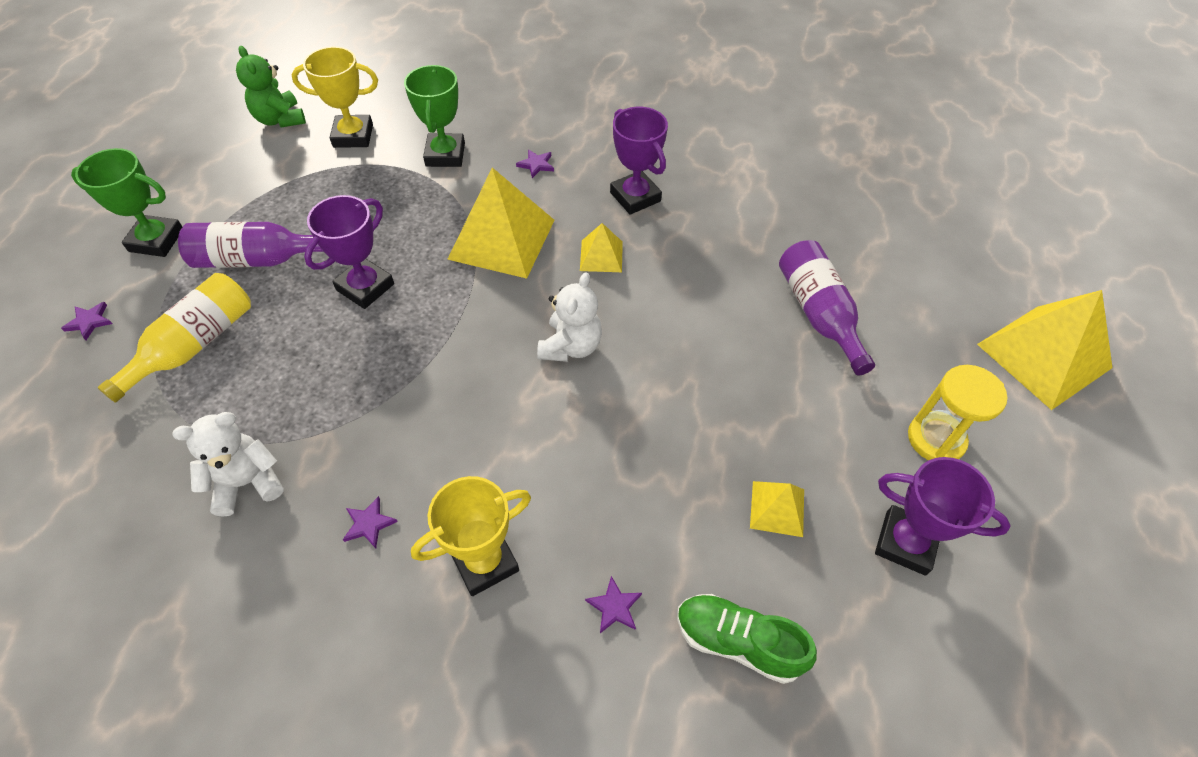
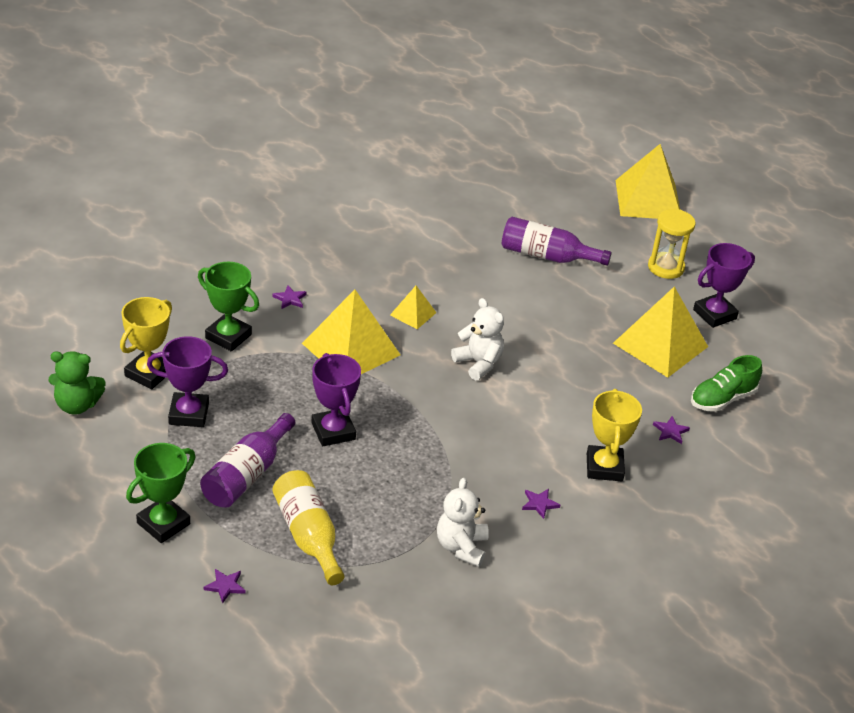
camera: 60 degrees left, 15 degrees down
(635, 197) = (373, 272): purple trophy -> purple trophy (189, 414)
(777, 508) = (660, 344): yellow pyramid -> yellow pyramid, size x2.03

